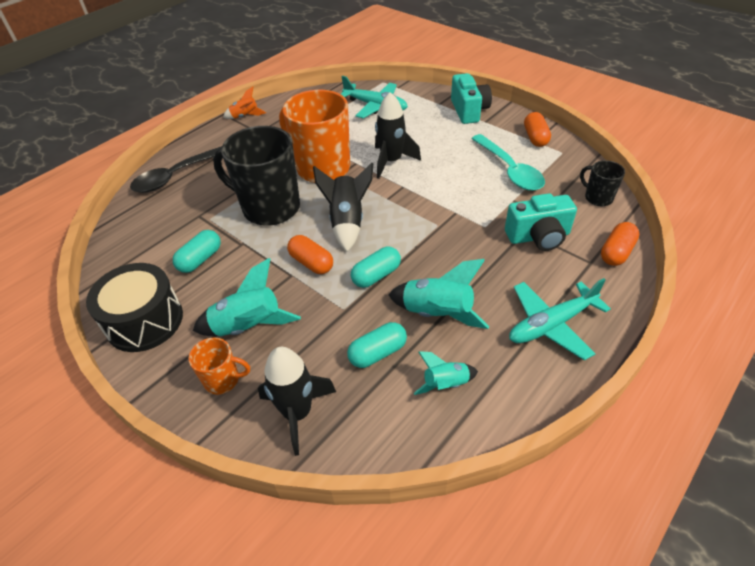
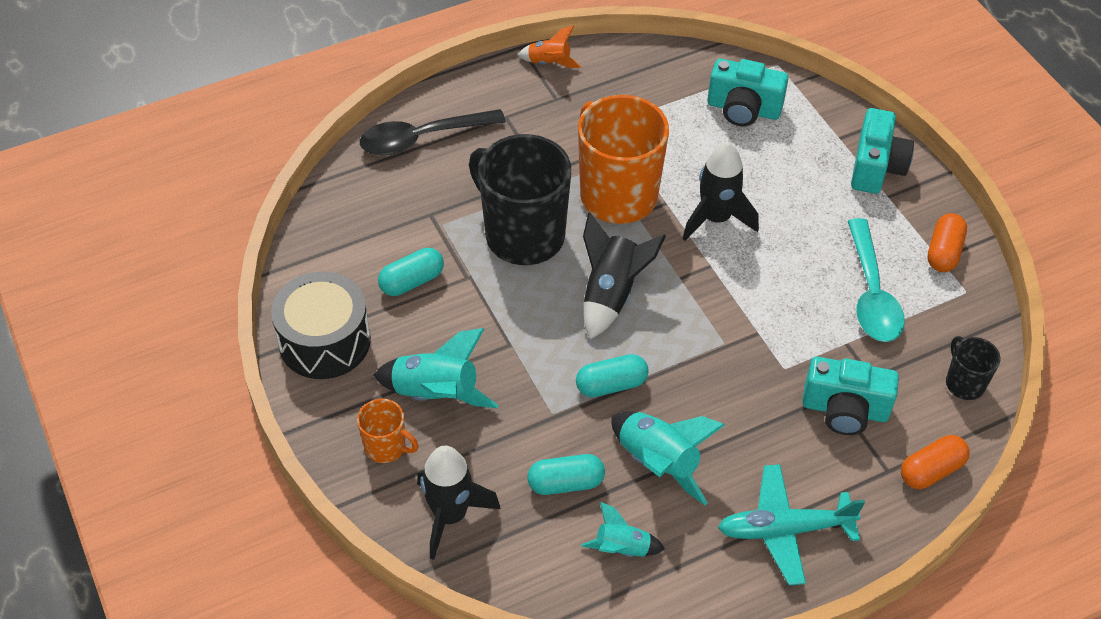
camera: 20 degrees right, 5 degrees up
(311, 263) = (541, 337): orange capsule -> none
(376, 106) = (743, 109): turquoise plane -> turquoise camera

